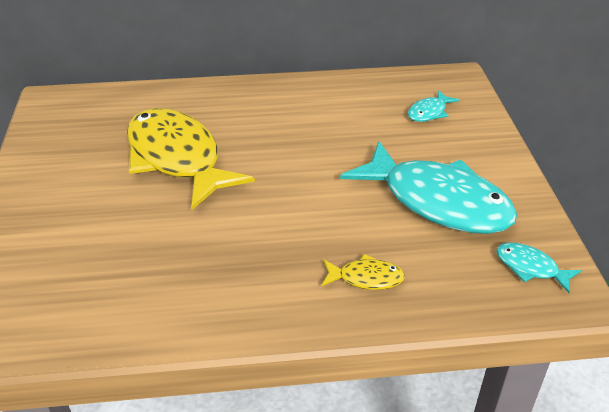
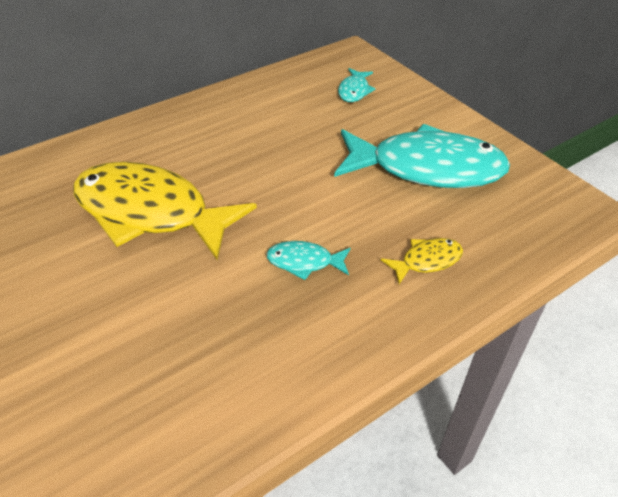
camera: 30 degrees left, 5 degrees up
(530, 268) = (541, 198): turquoise fish -> turquoise fish (304, 262)

